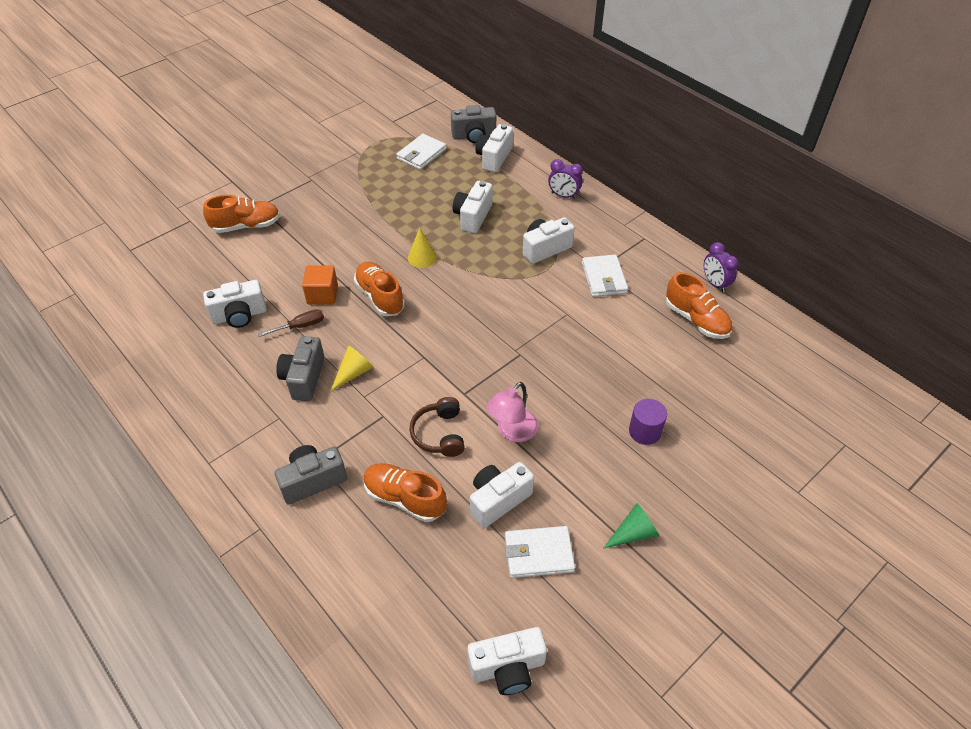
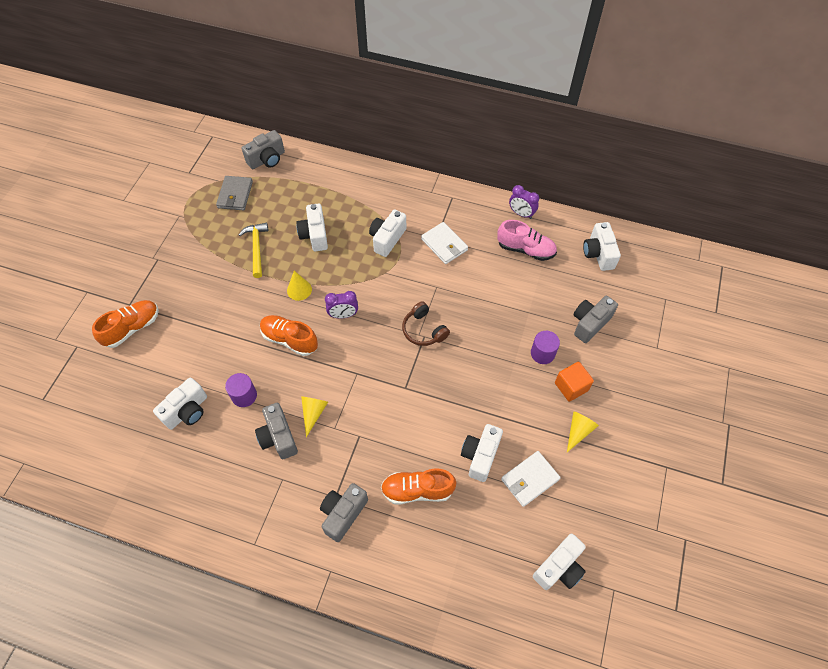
camera: 30 degrees left, 10 degrees up
(300, 326) = (244, 395): brown screwdriver -> purple cylinder
(322, 295) = (242, 360): orange cube -> orange cube (571, 387)
(408, 206) = (256, 248): none -> yellow hammer
(421, 154) = (235, 195): white wallet -> grey wallet
(439, 434) = (408, 428): brown headphones -> brown headphones (423, 330)
(494, 158) = (296, 174): white camera -> white camera (598, 254)
(512, 432) = (457, 400): pink lamp -> none
(563, 195) = (372, 185): purple clock -> purple clock (343, 315)
(634, 533) = (578, 431): green cone -> yellow cone
(696, 320) = (525, 249): orange shoe -> pink shoe
(725, 427) = (589, 323): none -> grey camera

